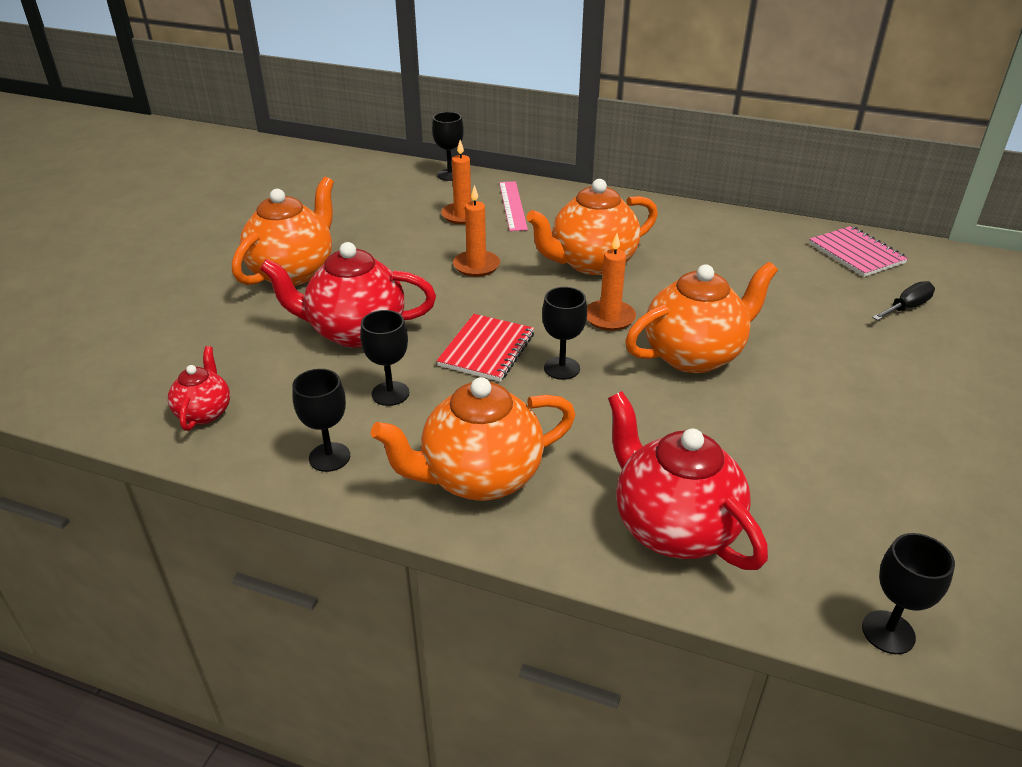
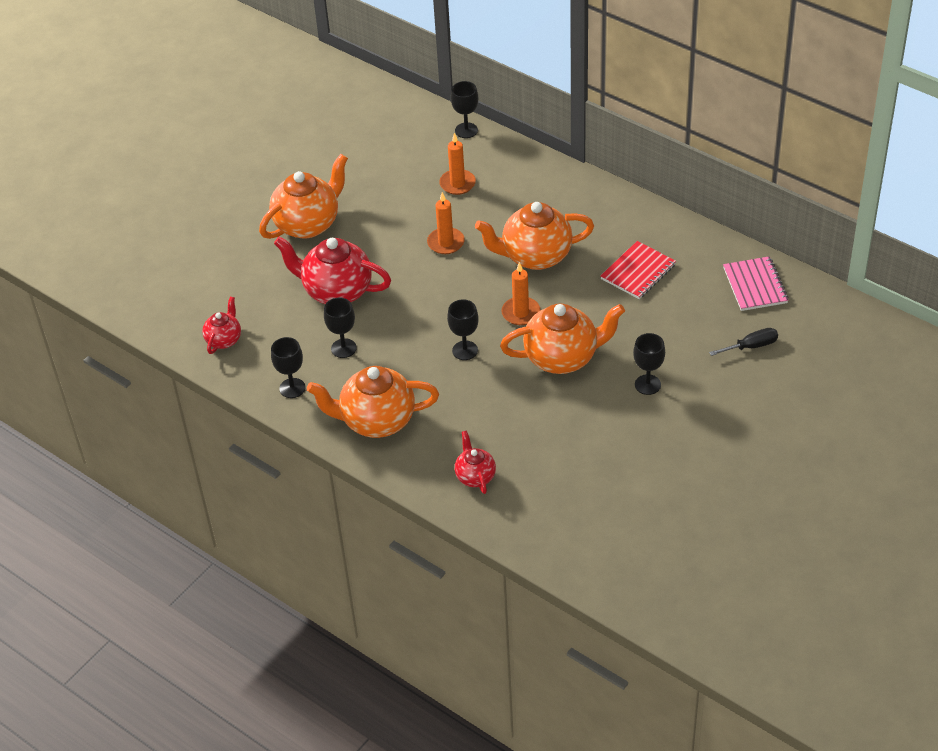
camera: 20 degrees right, 10 degrees up
(487, 350) = (421, 324): red notebook -> red notebook (638, 272)
(512, 205) = (503, 179): pink ruler -> none
(673, 527) = (475, 476): red teapot -> red teapot, size x0.53
(888, 632) = (557, 558): black goblet -> black goblet (647, 384)

